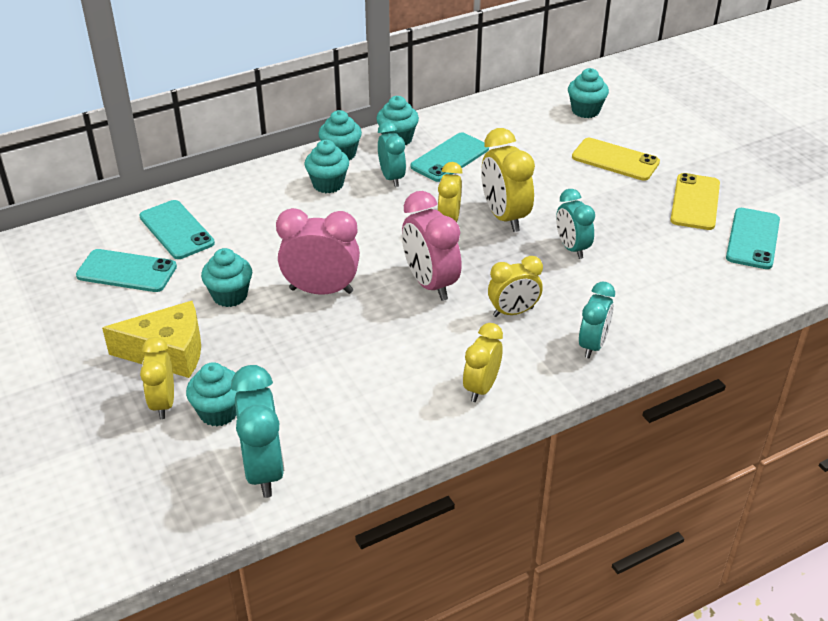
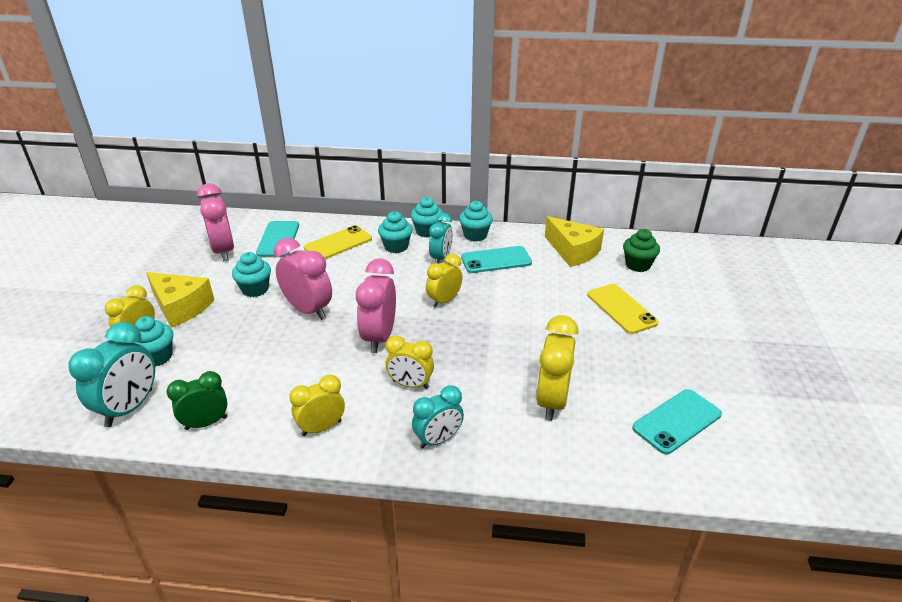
camera: 35 degrees right, 5 degrees down
(126, 271) = (223, 251): turquoise phone -> pink clock
(365, 441) = (206, 423): none -> green clock
(504, 217) = (486, 315): yellow clock -> yellow clock (551, 401)
(513, 119) = (573, 251): none -> yellow cheese
(572, 248) = (510, 358): turquoise clock -> none
(585, 110) = (637, 265): turquoise cupcake -> green cupcake
(695, 202) = (655, 368): yellow phone -> yellow phone (338, 243)

